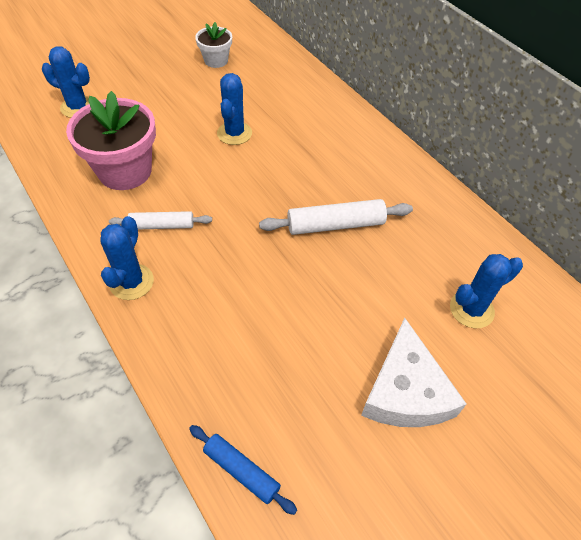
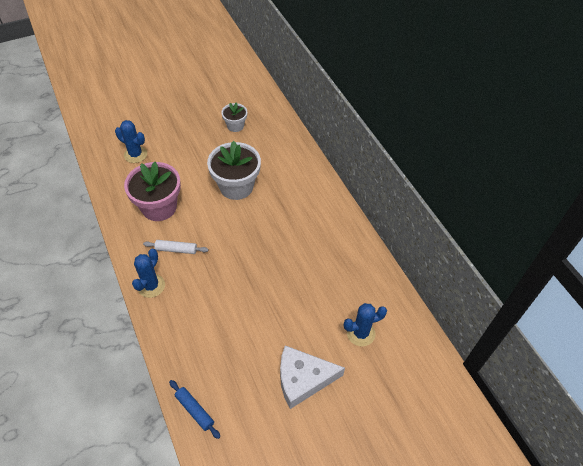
camera: 10 degrees right, 0 degrees up
(234, 133) = (236, 186): blue cactus -> white flower pot
(335, 225) = (288, 263): white rolling pin -> none
(405, 391) = (303, 379): white cheese -> white cheese turned 75 degrees clockwise

